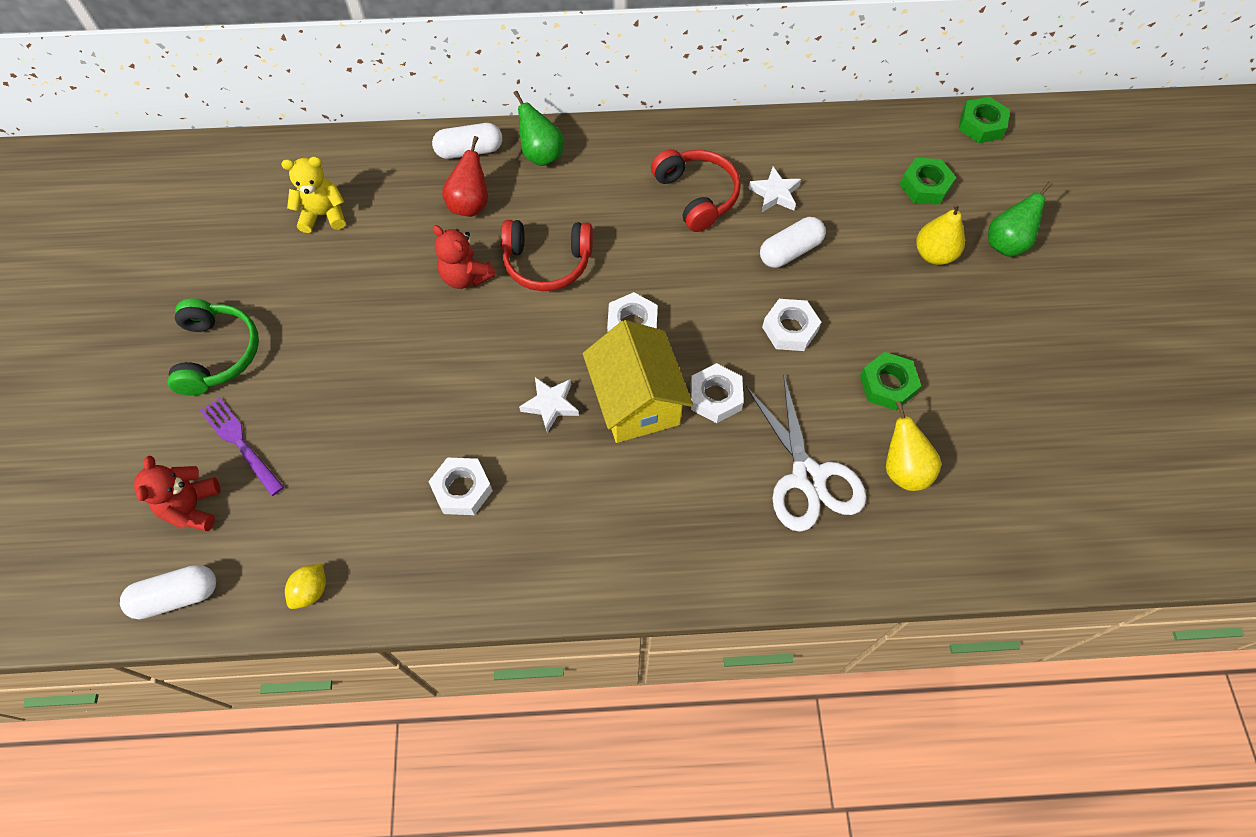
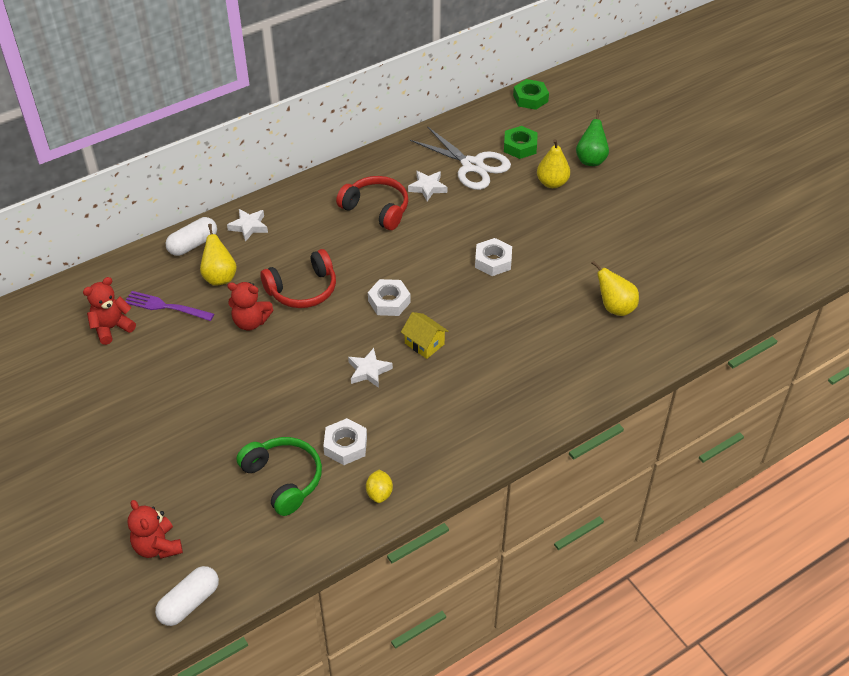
camera: 30 degrees left, 15 degrees down
(218, 354) = (99, 447): green headphones -> green headphones (284, 479)
(240, 443) = (162, 492): purple fork -> purple fork (166, 307)
(311, 591) = (285, 552): yellow lemon -> yellow lemon (379, 493)
(324, 215) = (112, 328): yellow teddy bear -> red teddy bear
(470, 204) = (219, 277): red pear -> yellow pear
(541, 155) = (248, 227): green pear -> white star
(636, 401) = (424, 344): yellow house -> yellow house, size x0.53
(715, 397) = (473, 319): white nut -> none
(790, 251) = (461, 217): white capsule -> none
(807, 477) = (562, 337): white scissors -> white scissors (472, 165)
(887, 385) = (574, 266): green nut -> none

